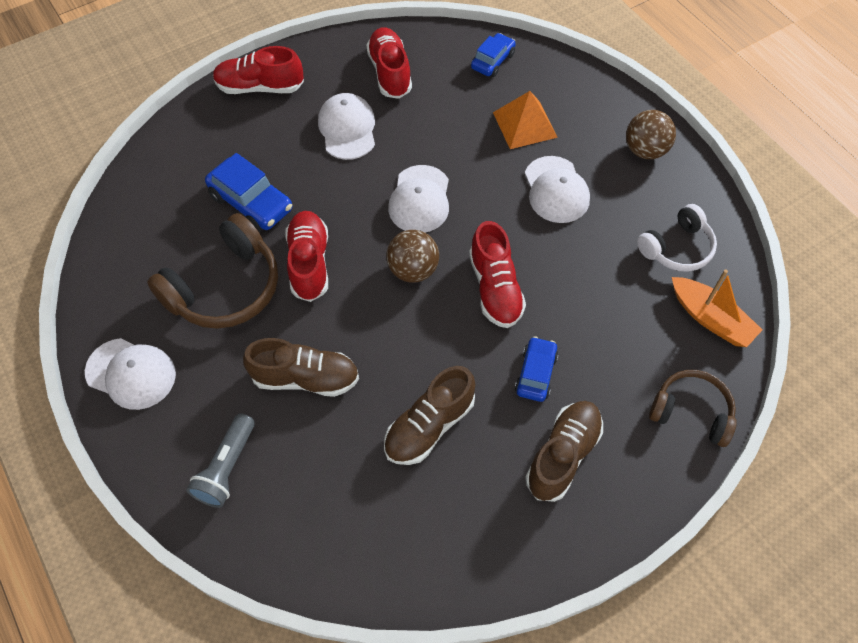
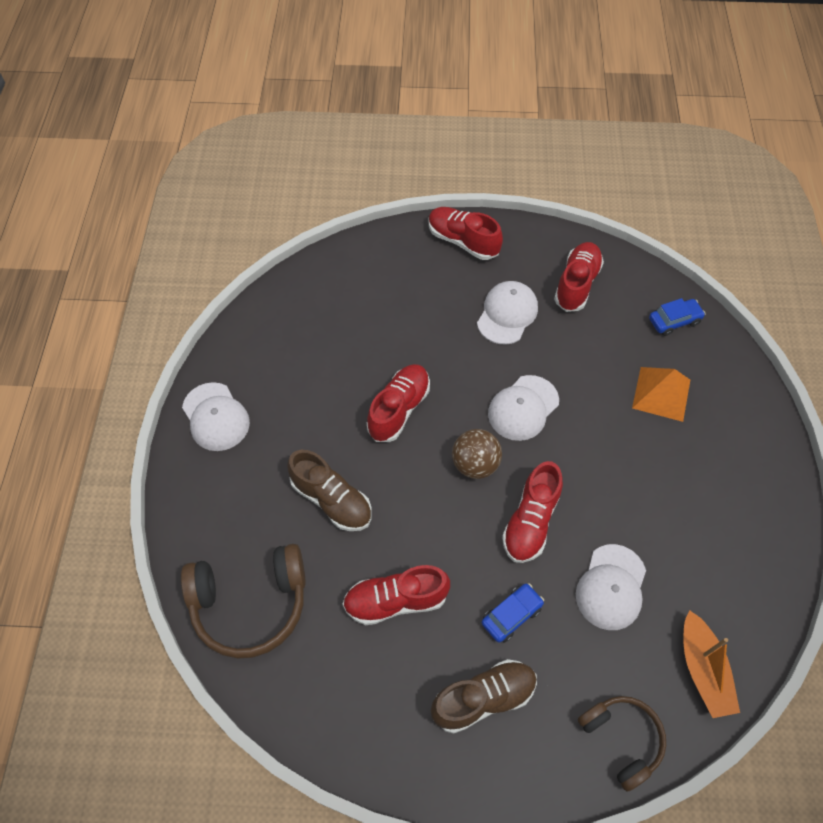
camera: 35 degrees right, 0 degrees up
(225, 288) = (324, 391): brown headphones -> brown headphones (250, 604)
(227, 468) = (229, 532): grey flashlight -> none
(251, 203) = (390, 334): blue car -> none
(429, 426) = (396, 600): brown shoe -> red shoe
(556, 190) = (646, 468): white cap -> white cap (611, 587)
(645, 150) = (757, 480): brown ball -> none
(677, 248) = (719, 586): white headphones -> none

